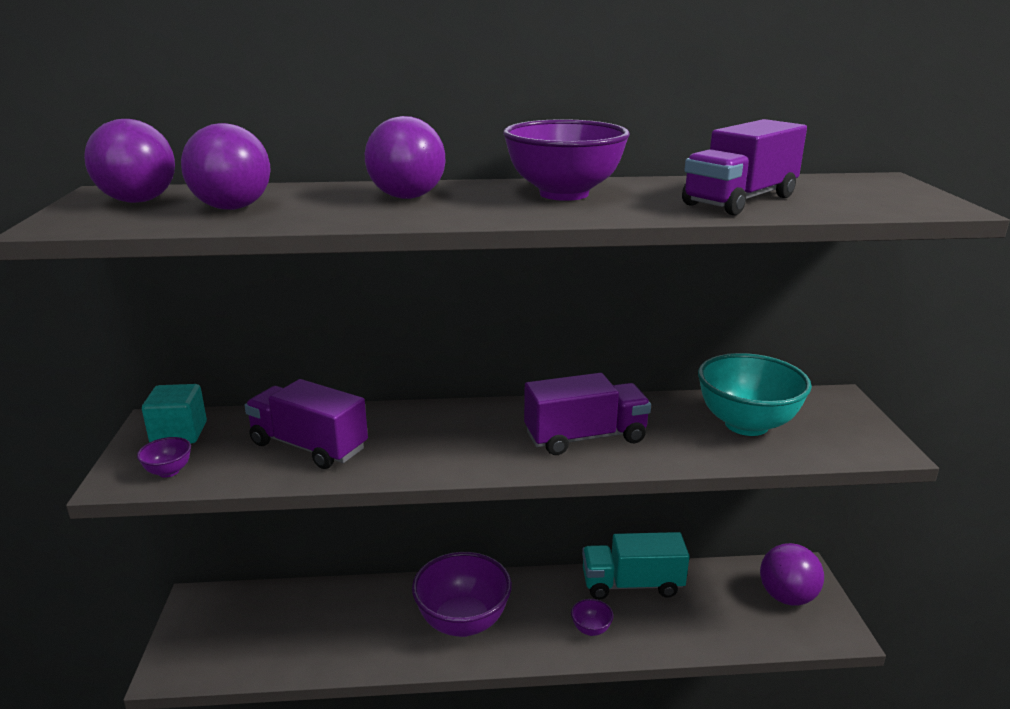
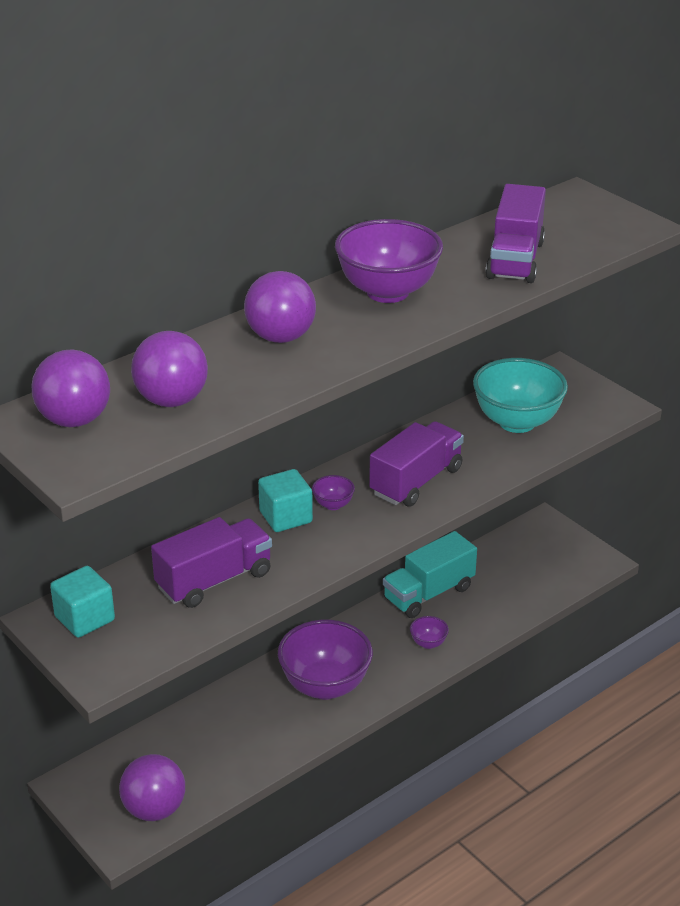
camera: 35 degrees left, 10 degrees up
(168, 471) = (131, 651): purple bowl -> purple bowl (333, 505)
(309, 446) = (214, 580): purple truck -> purple truck turned 150 degrees clockwise
(433, 422) = (285, 517): none -> turquoise cube
(787, 597) = (548, 550): purple ball -> purple ball (154, 809)

